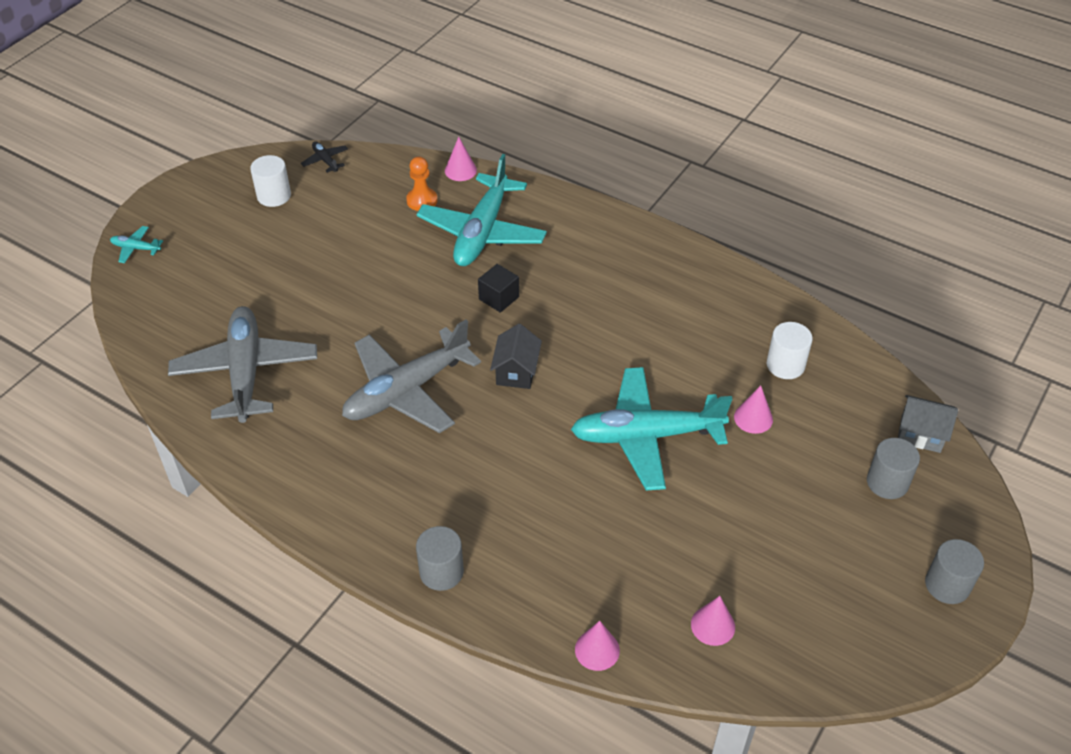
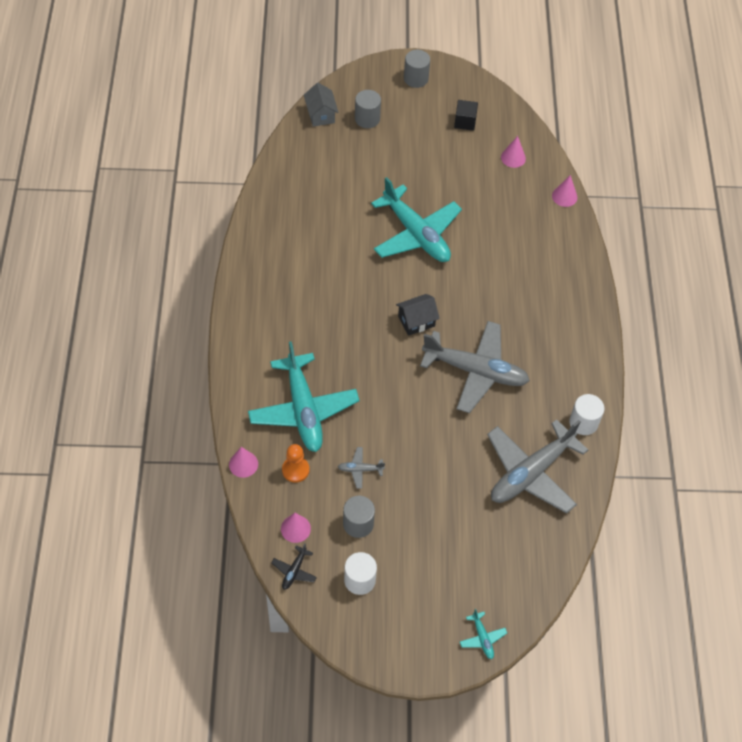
camera: 125 degrees left, 10 degrees up
(379, 243) = (360, 469): none -> grey plane
(441, 572) = (578, 282): grey cylinder -> grey cylinder (358, 523)
(482, 232) = (303, 410): turquoise plane -> turquoise plane turned 90 degrees clockwise
(499, 298) = (360, 364): black cube -> black cube (465, 122)
(753, 418) = (364, 190): pink cone -> pink cone (295, 528)
(785, 365) = (311, 190): white cylinder -> white cylinder (583, 422)

